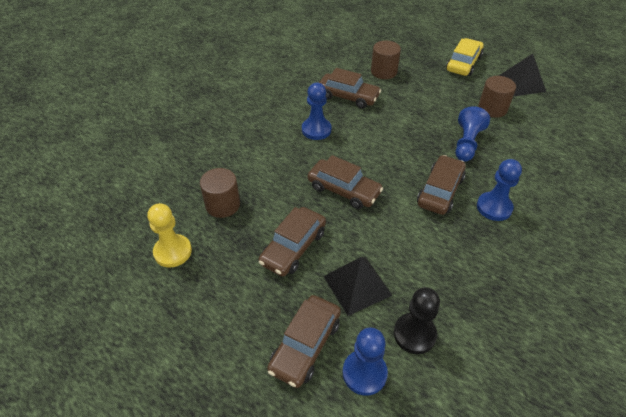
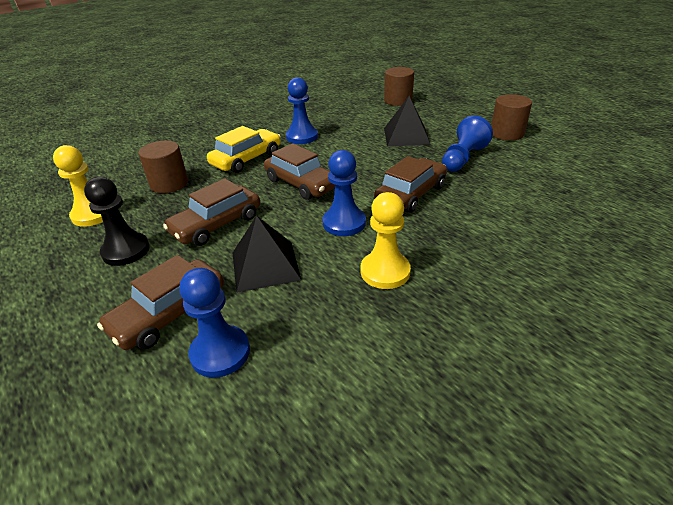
camera: 15 degrees right, 10 degrees down
(348, 97) = (350, 116): brown car -> none
(414, 334) = (306, 322): black pawn -> black pawn (126, 251)
(452, 276) = (385, 272): none -> yellow pawn
(463, 63) = (489, 99): yellow car -> yellow car (246, 159)
(494, 207) = (470, 214): blue pawn -> blue pawn (344, 223)
(521, 83) = (550, 116): black pyramid -> black pyramid (406, 136)

